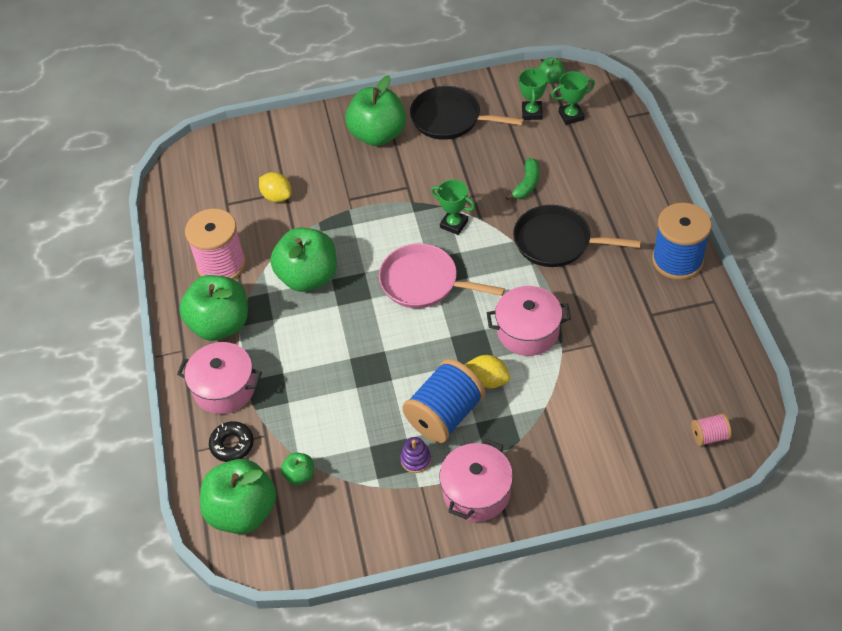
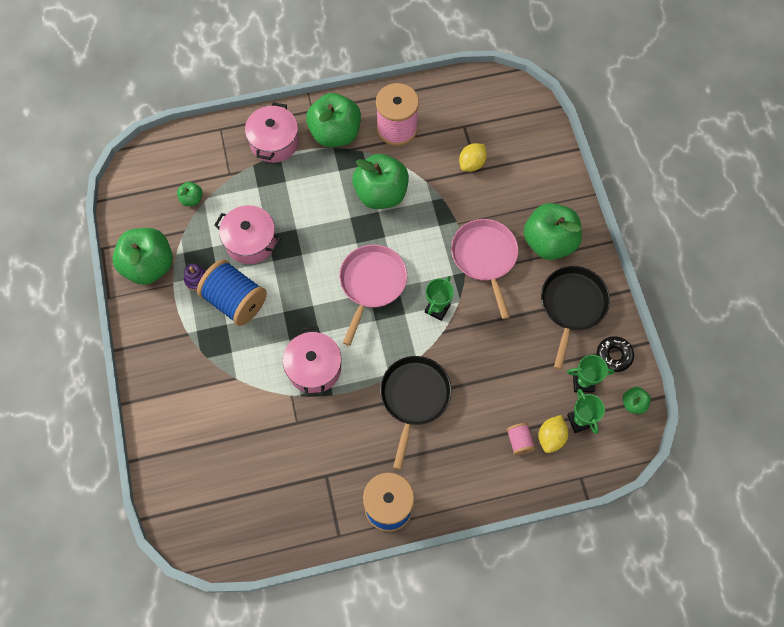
camera: 85 degrees right, 15 degrees up
(232, 445) = (223, 152): black donut -> black donut (614, 355)
(243, 511) = (166, 164): green apple -> green apple (149, 266)
(394, 185) = (485, 257): none -> pink pan
(476, 492) = (163, 323): pink pot -> pink pot (251, 241)
(488, 380) = (266, 334): yellow lemon -> yellow lemon (551, 437)
(527, 184) = (486, 374): green banana -> none
(709, 436) = (195, 512): pink spool -> pink spool (519, 441)

